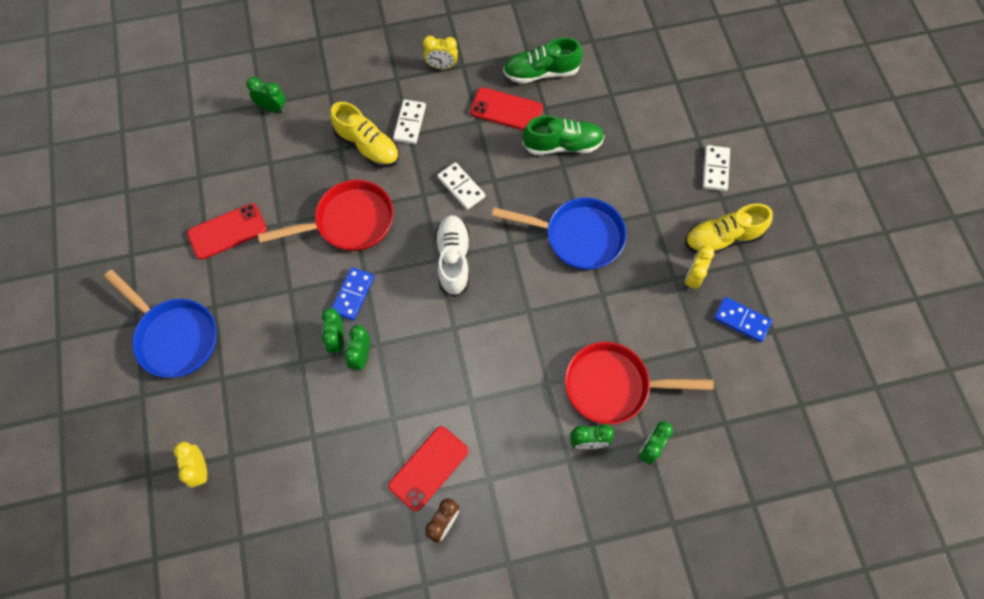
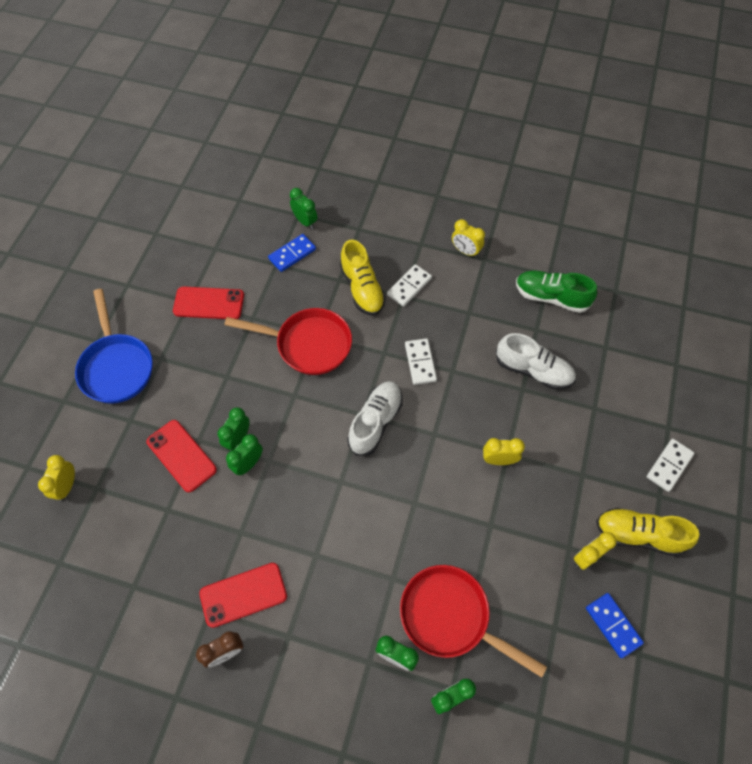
camera: 30 degrees right, 5 degrees down
(353, 294) = (274, 407): blue domino -> blue domino (292, 254)
(506, 110) = (500, 315): red phone -> red phone (181, 455)
(562, 145) = (533, 370): green shoe -> white shoe
(578, 236) = (499, 460): blue pan -> yellow clock

